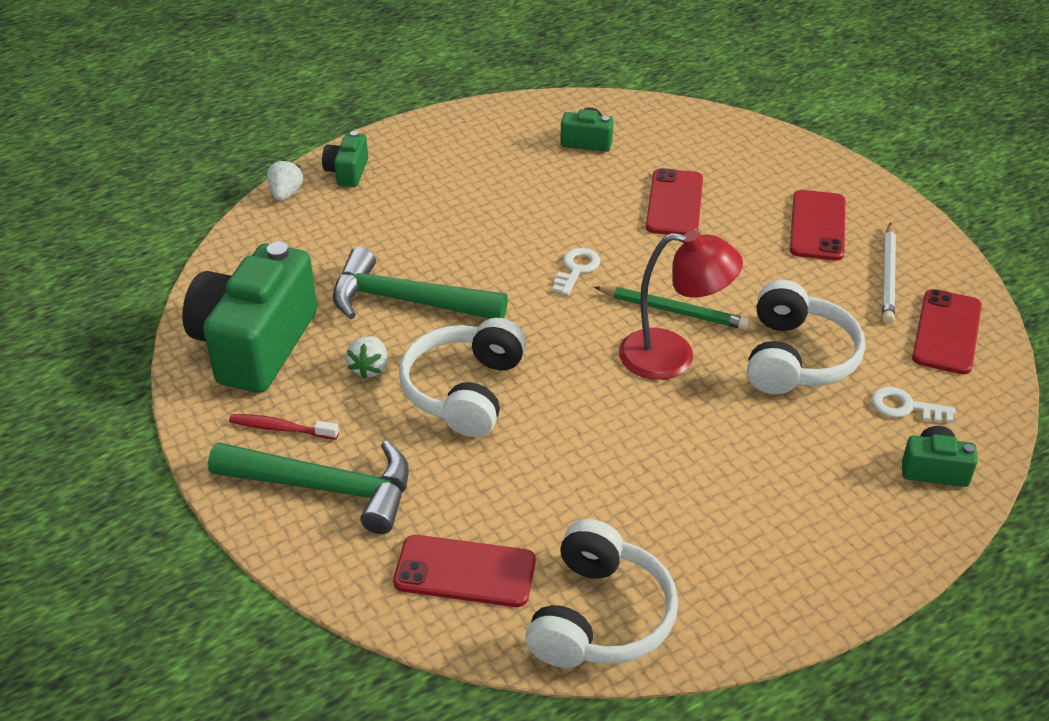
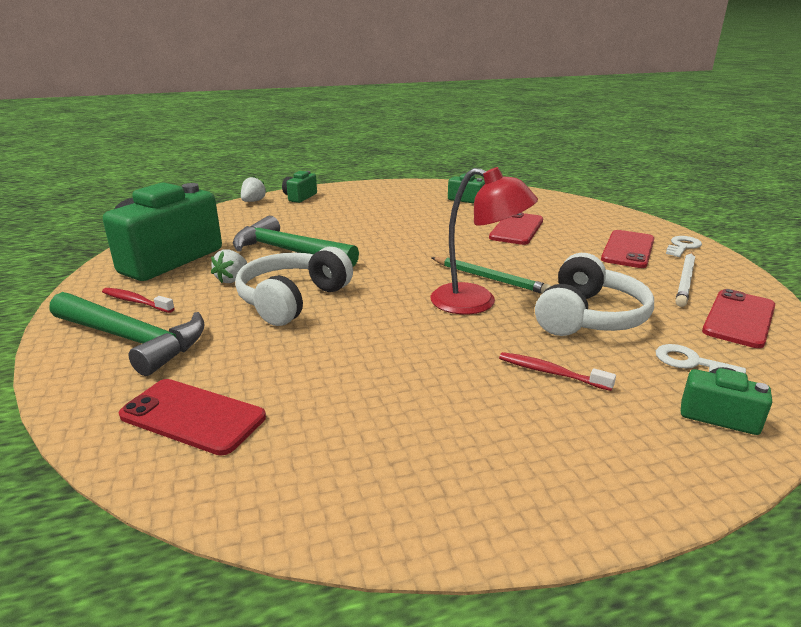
camera: 15 degrees right, 15 degrees down
(577, 269) = (425, 250): white key -> white key (682, 246)
(599, 616) = (295, 480): white headphones -> none
(778, 447) = (550, 373): none -> red toothbrush

